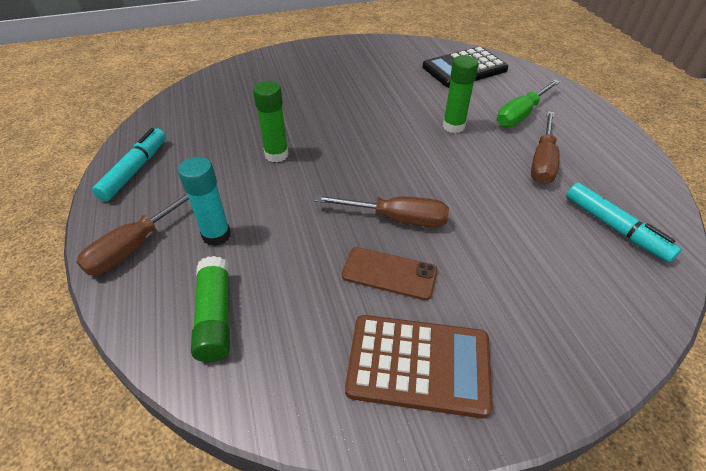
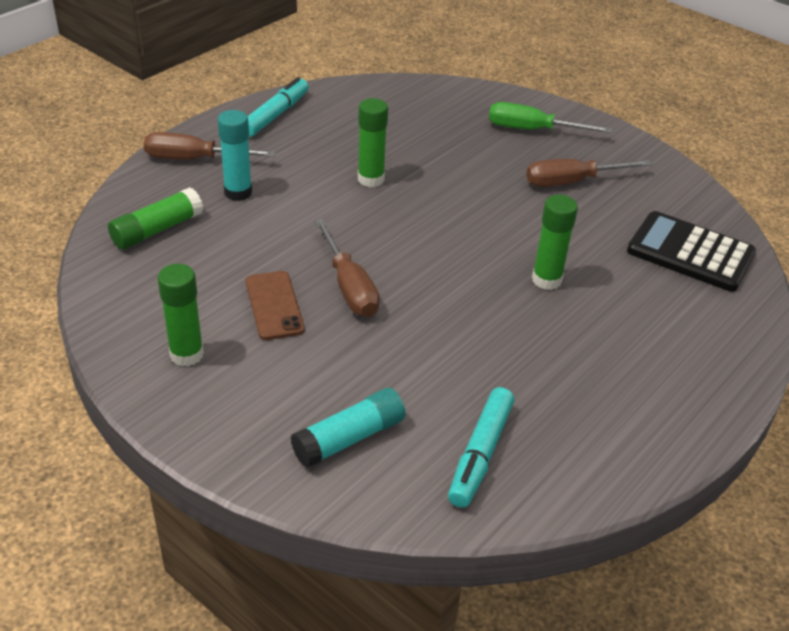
camera: 55 degrees right, 5 degrees down
(135, 170) = (275, 115): turquoise marker -> turquoise marker turned 45 degrees counterclockwise
(418, 365) = (186, 354): brown calculator -> green glue stick
(521, 115) = (635, 329): green screwdriver -> green screwdriver (532, 130)
(542, 161) = (551, 369): brown screwdriver -> brown screwdriver (571, 182)
(576, 292) = (349, 438): none -> turquoise glue stick

